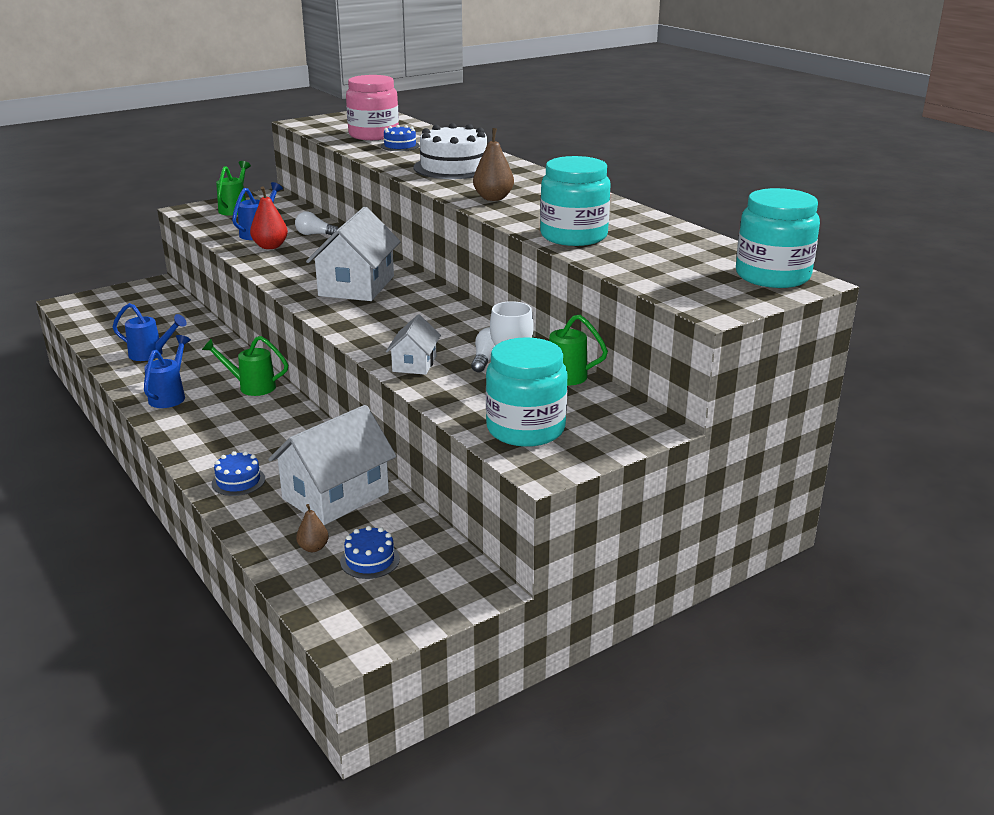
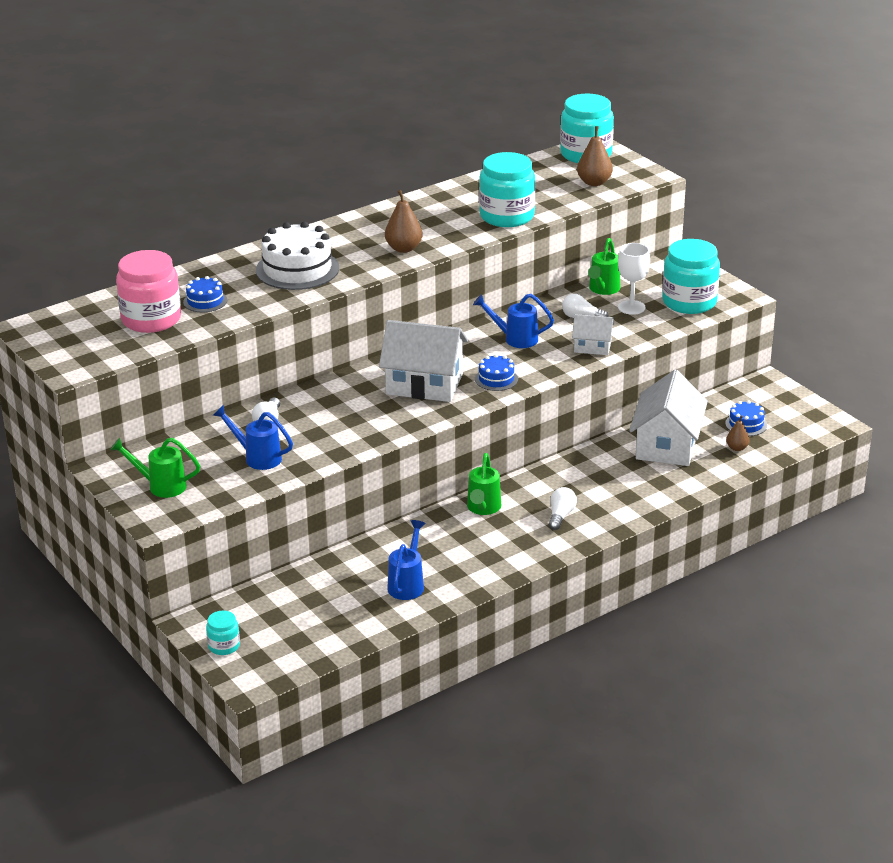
camera: 90 degrees left, 5 degrees up
(118, 294) = (224, 646): none -> turquoise jar
(170, 396) = (504, 553): blue watering can -> blue watering can (515, 339)
(219, 425) = (561, 515): none -> white light bulb
(238, 481) = (653, 492): blue cake -> blue cake (496, 379)
(270, 246) = (305, 444): red pear -> none
(335, 495) = (667, 445): white house -> white house turned 60 degrees clockwise
(681, 278) = (594, 182): none -> brown pear

